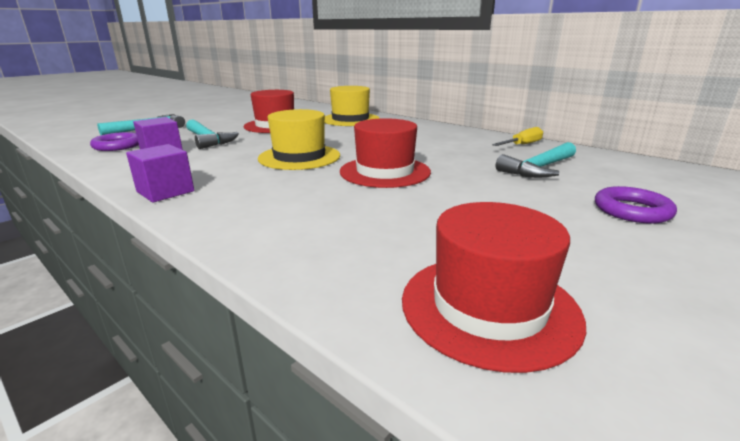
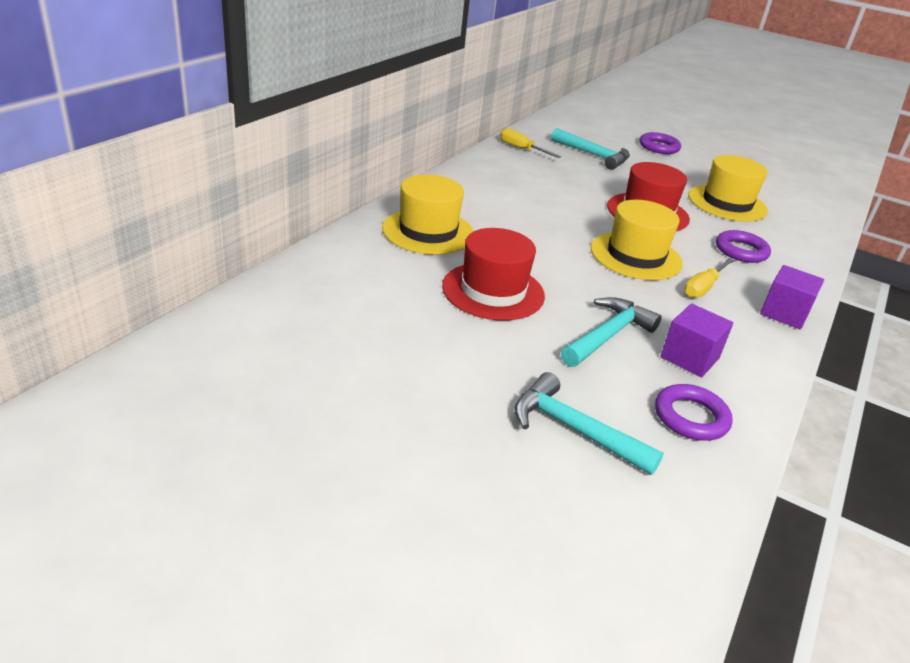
camera: 105 degrees left, 10 degrees up
(235, 170) = (703, 287): none -> yellow screwdriver
(289, 198) = (741, 251): none -> purple ring
(424, 219) = (727, 203): none -> yellow hat
(489, 307) = (798, 197): red hat -> none

